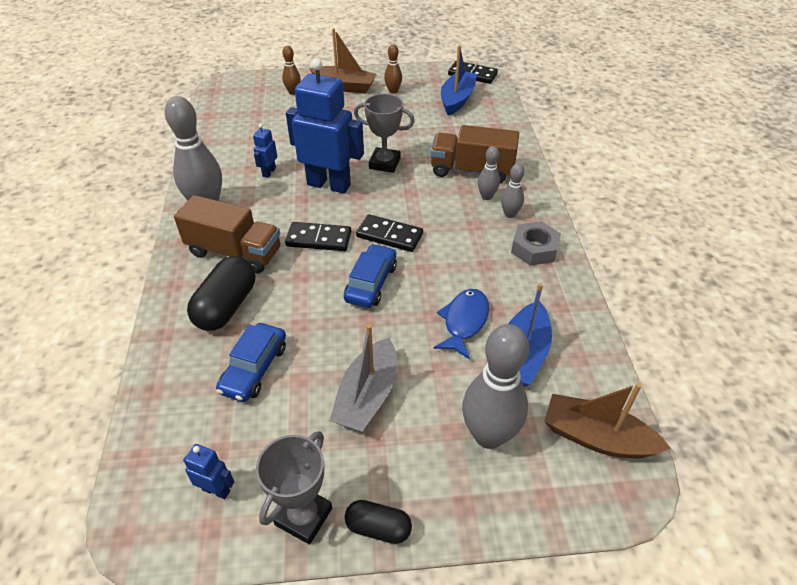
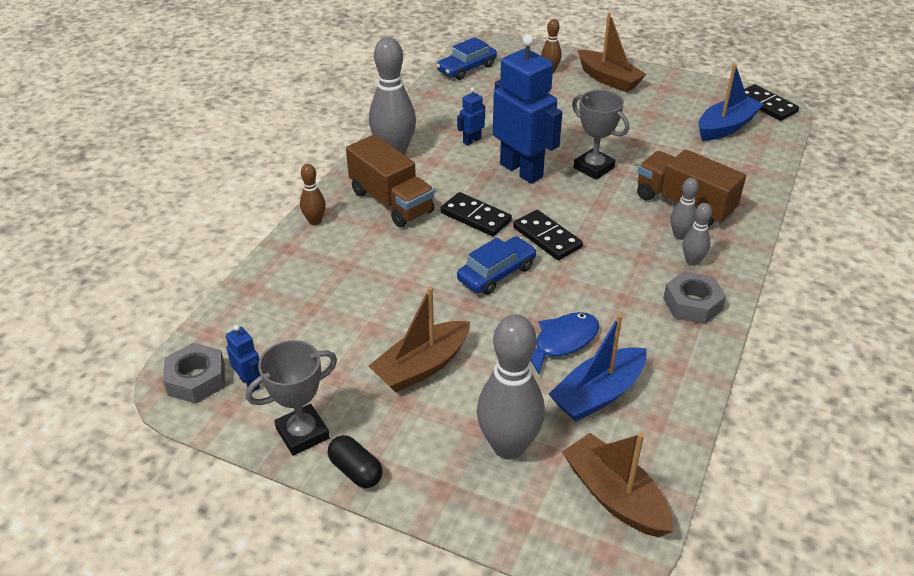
camera: 30 degrees right, 5 degrees down
(156, 513) = (196, 379): none -> grey nut
(226, 306) = (353, 245): black capsule -> none
(254, 369) = (342, 304): blue car -> blue car (466, 68)
(367, 396) = (422, 366): grey boat -> brown boat
(393, 91) = (658, 98): brown bowling pin -> brown bowling pin (315, 221)

